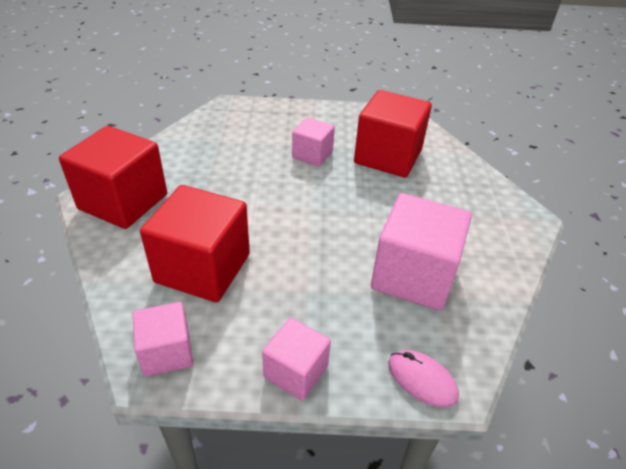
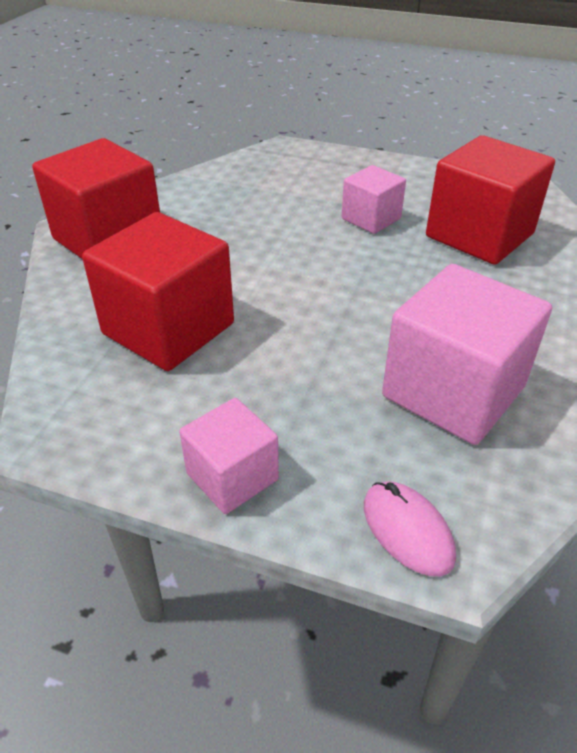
camera: 20 degrees right, 0 degrees up
(167, 352) = (81, 416): pink cube -> none

